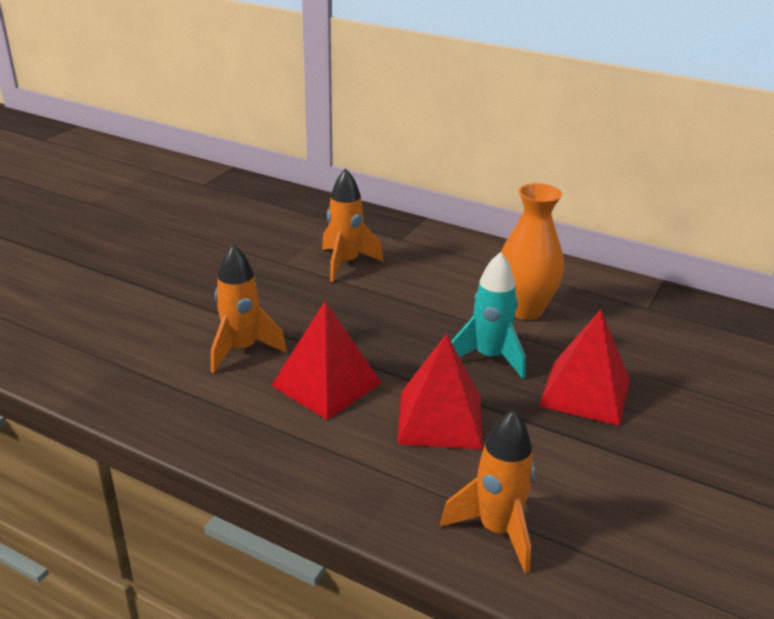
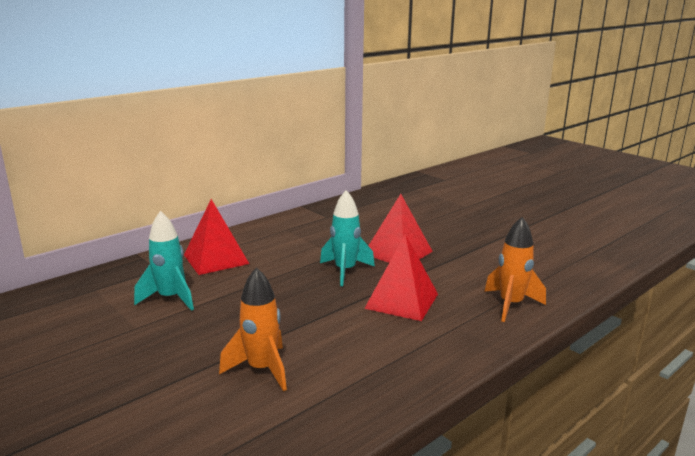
camera: 70 degrees left, 10 degrees down
(326, 384) = (337, 336): red pyramid -> red pyramid (216, 259)
(346, 263) = (170, 298): orange rocket -> turquoise rocket
(525, 310) = (300, 248): orange vase -> none

